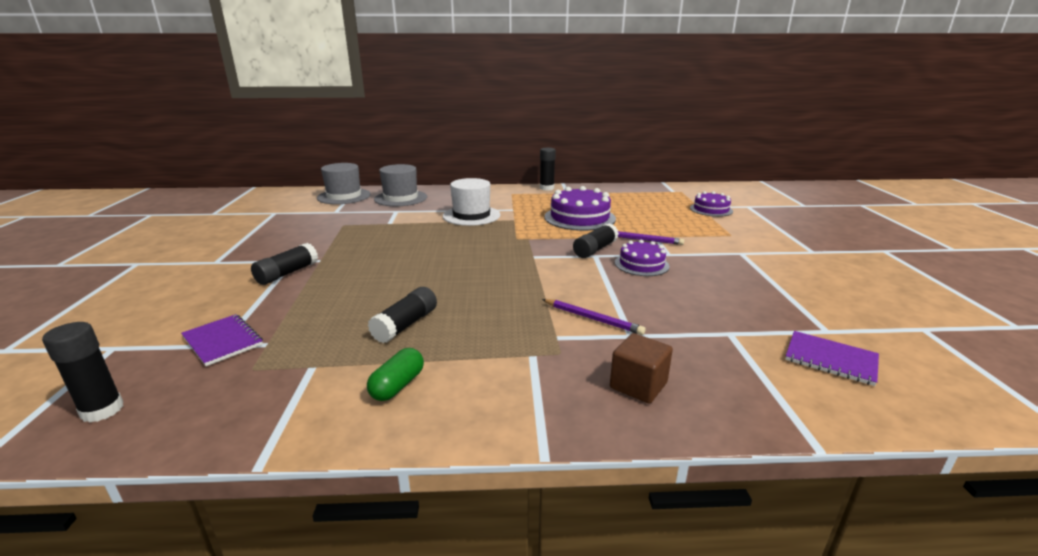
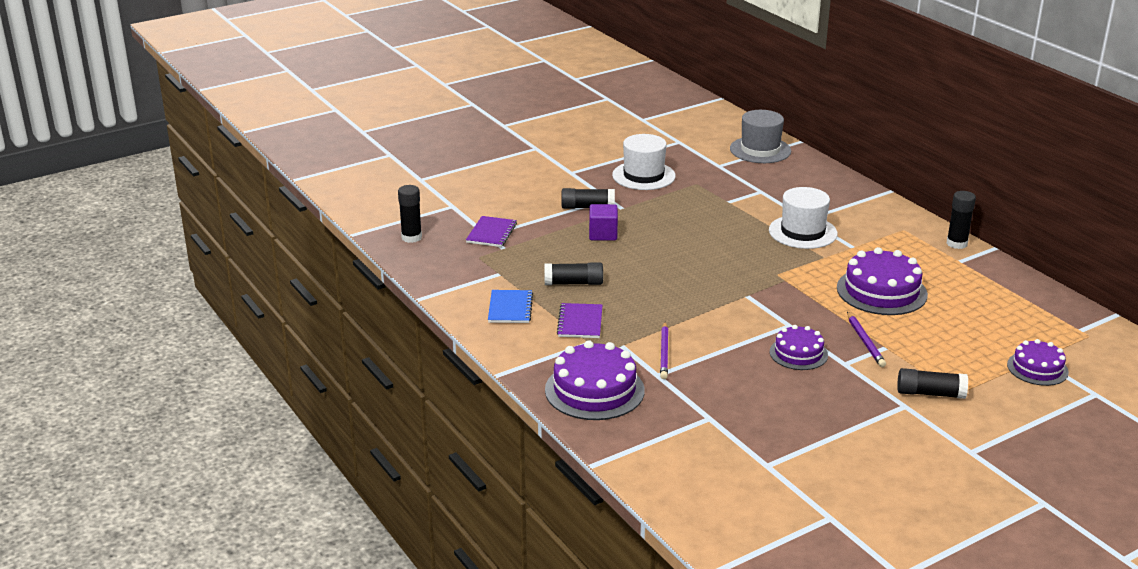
camera: 60 degrees right, 5 degrees up
(291, 237) = (643, 176): none -> white hat
(345, 281) = (603, 234): none -> purple cube
(398, 386) = (510, 308): green capsule -> blue notebook
(401, 198) = (797, 178): grey hat -> none
(595, 249) = (803, 321): black glue stick -> black glue stick (930, 393)
(638, 385) = (594, 390): brown cube -> purple cake
(830, 359) = (715, 467): purple notebook -> purple notebook (580, 322)

